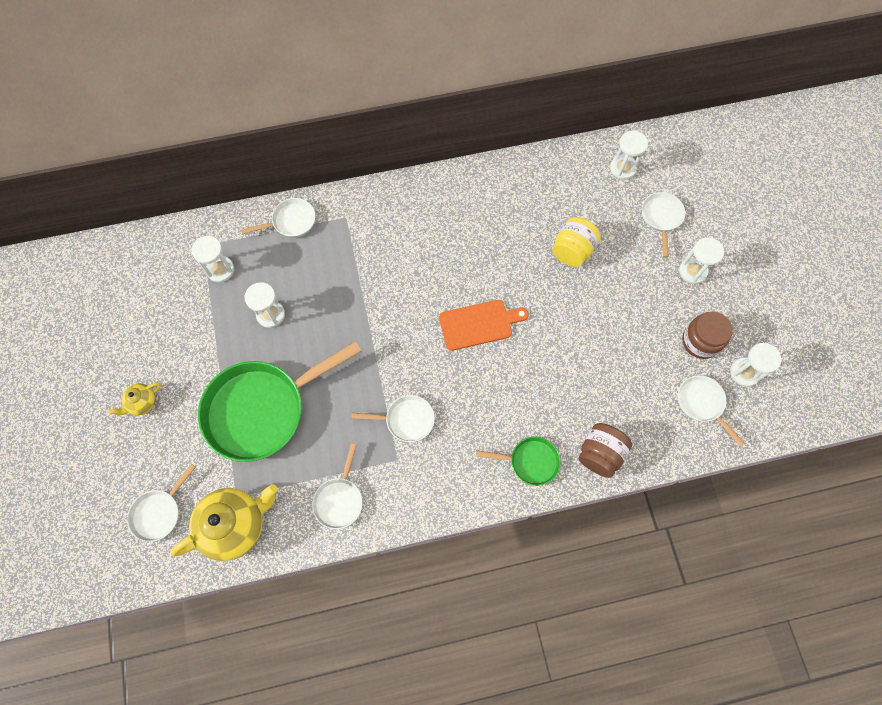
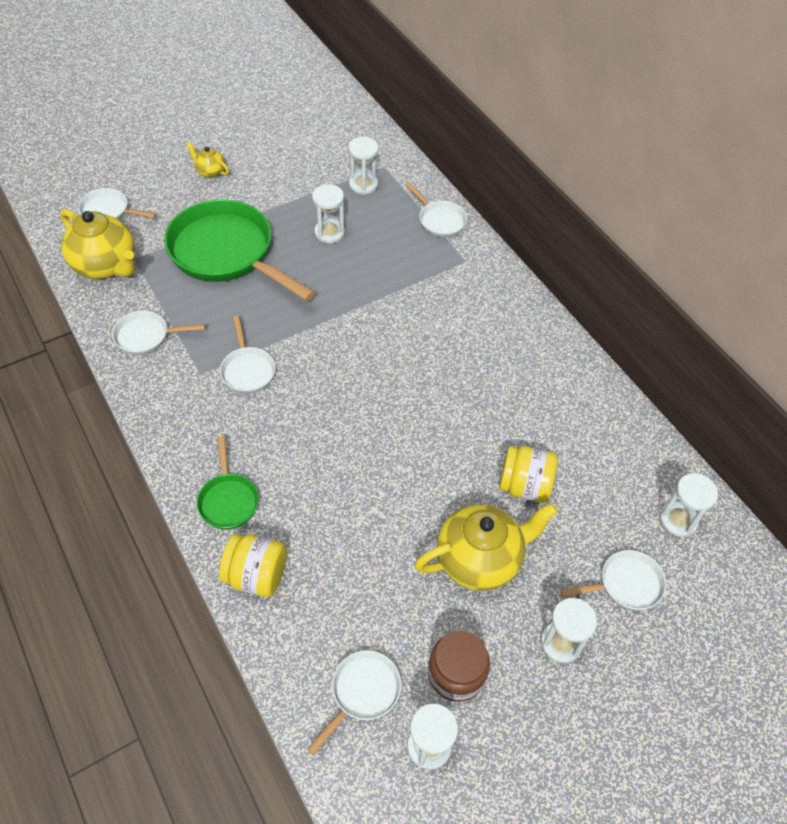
camera: 70 degrees right, 15 degrees down
(479, 324) = (384, 410): orange cutting board -> none
(600, 454) = (256, 575): brown jar -> yellow jar
(622, 299) = (480, 559): none -> yellow teapot

